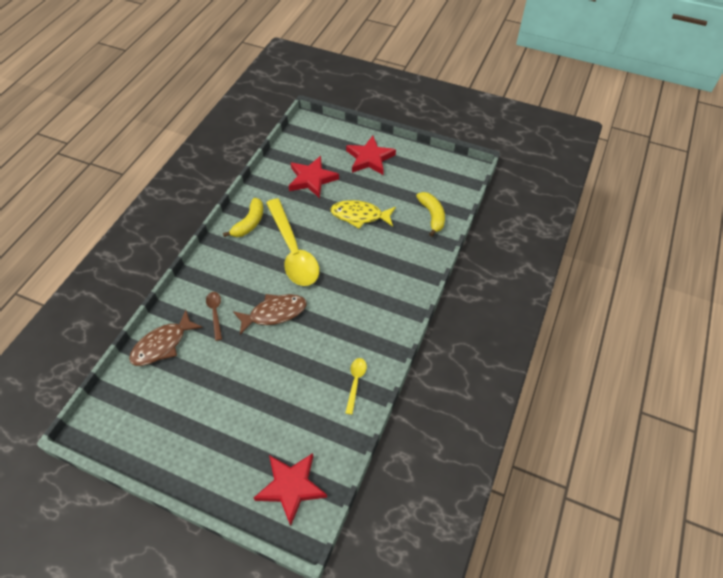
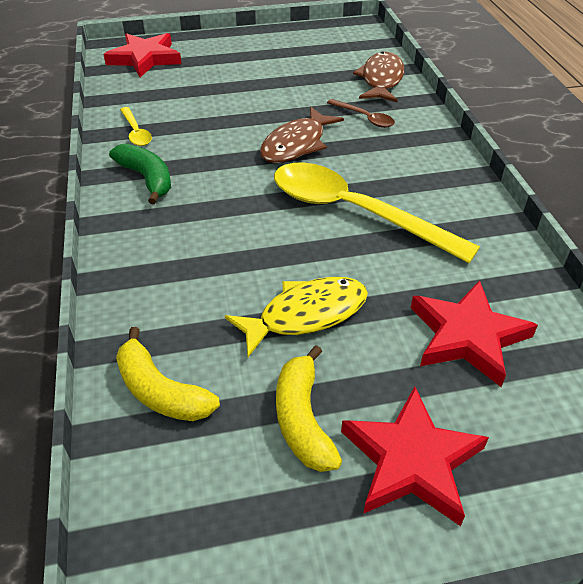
camera: 145 degrees right, 10 degrees down
(249, 223) = (463, 215): yellow banana -> yellow banana (302, 419)
(374, 332) = (147, 178): none -> green banana

